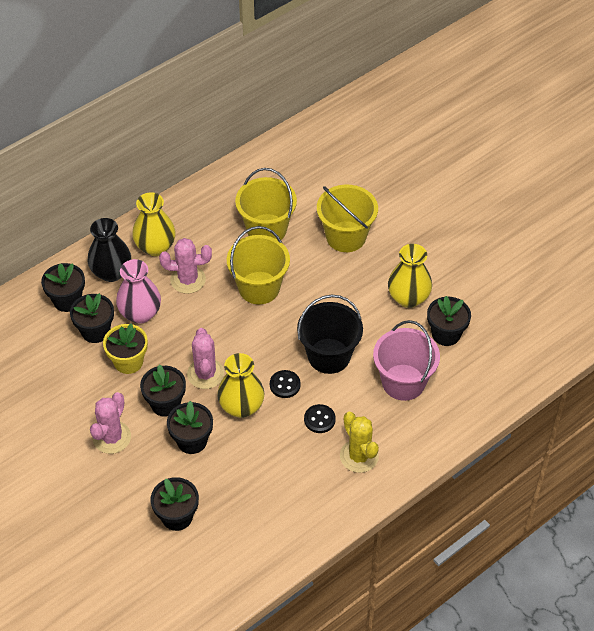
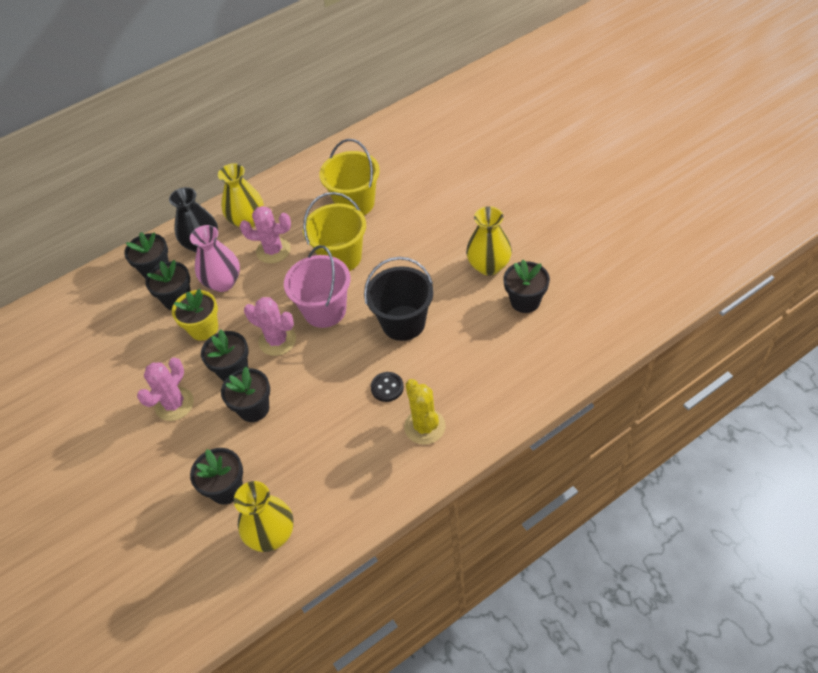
camera: 10 degrees right, 0 degrees up
(205, 374) = (277, 340): pink cactus -> pink cactus turned 60 degrees counterclockwise
(241, 406) = (309, 374): yellow vase -> yellow vase (271, 534)
(285, 385) = (355, 352): black button -> none
(346, 236) = (431, 209): yellow bucket -> none
(403, 382) = (477, 349): pink bucket -> pink bucket (325, 310)

